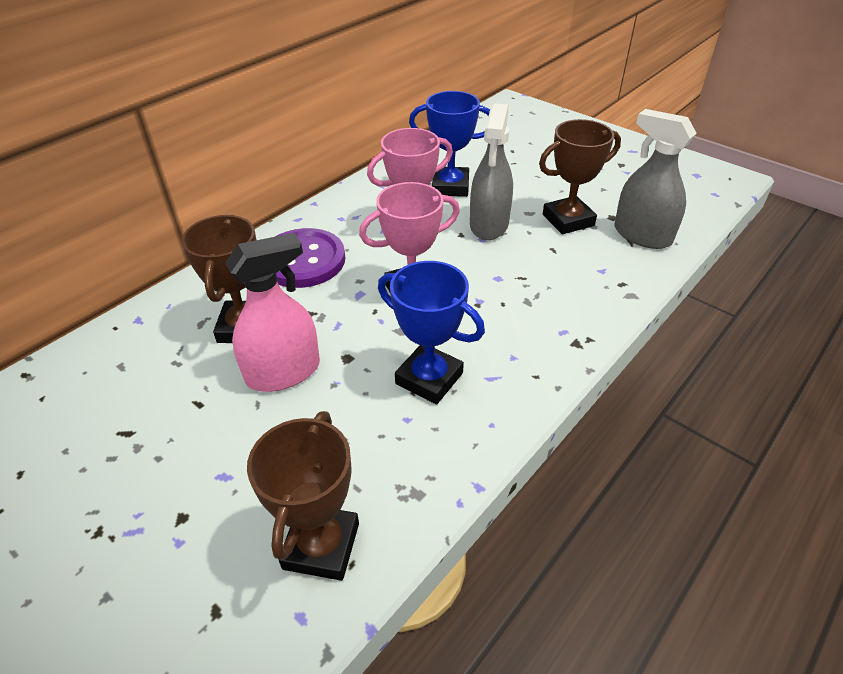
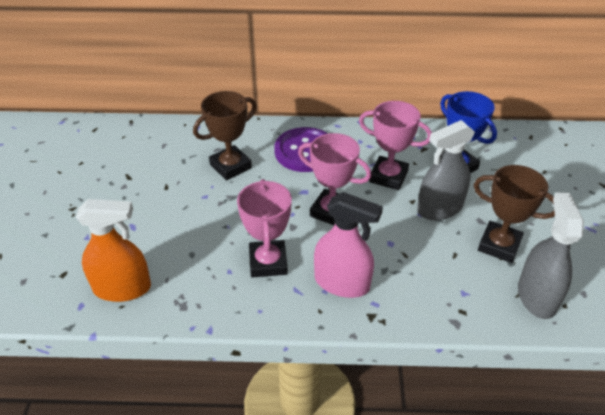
camera: 50 degrees right, 0 degrees up
(283, 372) = (214, 202): pink spray bottle -> pink spray bottle (342, 283)
(321, 546) = (122, 288): brown trophy -> orange spray bottle
(429, 378) = (268, 262): blue trophy -> pink trophy

